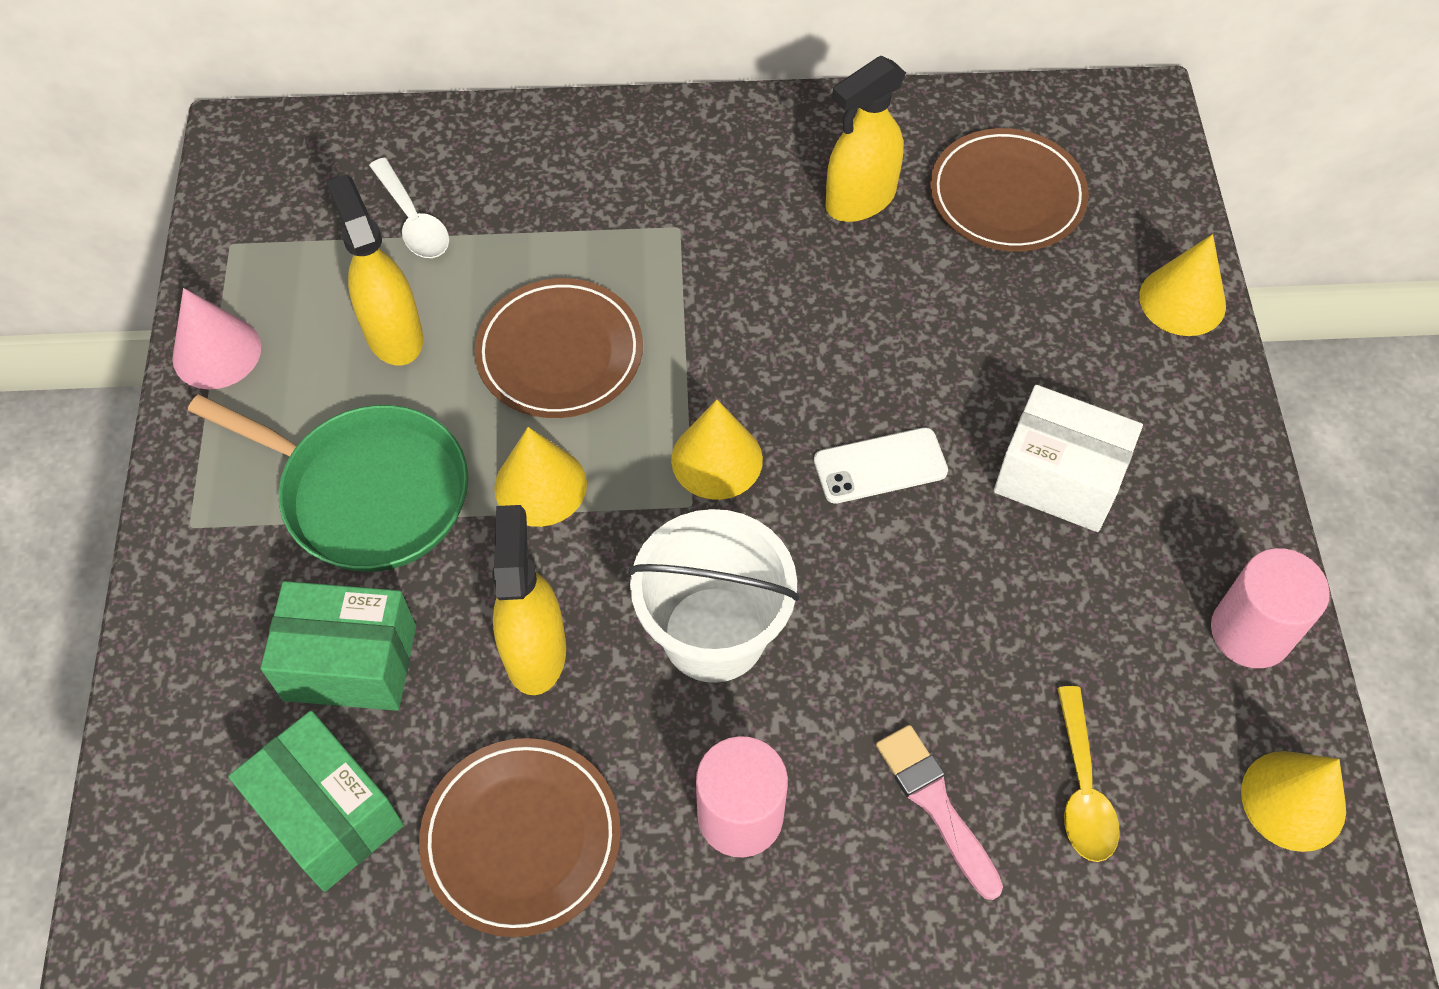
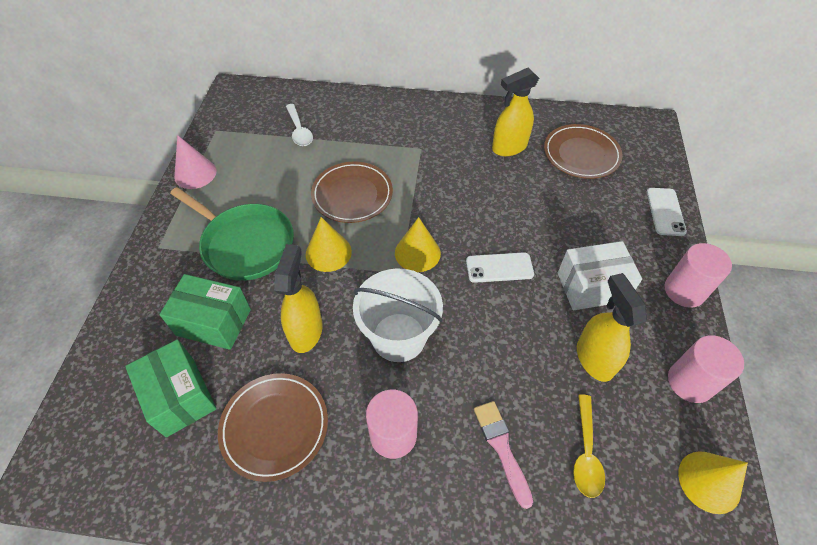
camera: 10 degrees right, 5 degrees down
(393, 334) = (277, 176): yellow spray bottle -> yellow spray bottle (594, 358)
(1058, 478) = (591, 287): white box -> white box turned 45 degrees counterclockwise
(1182, 300) = (665, 212): yellow cone -> white phone
(1229, 459) = (684, 291): none -> pink cylinder

